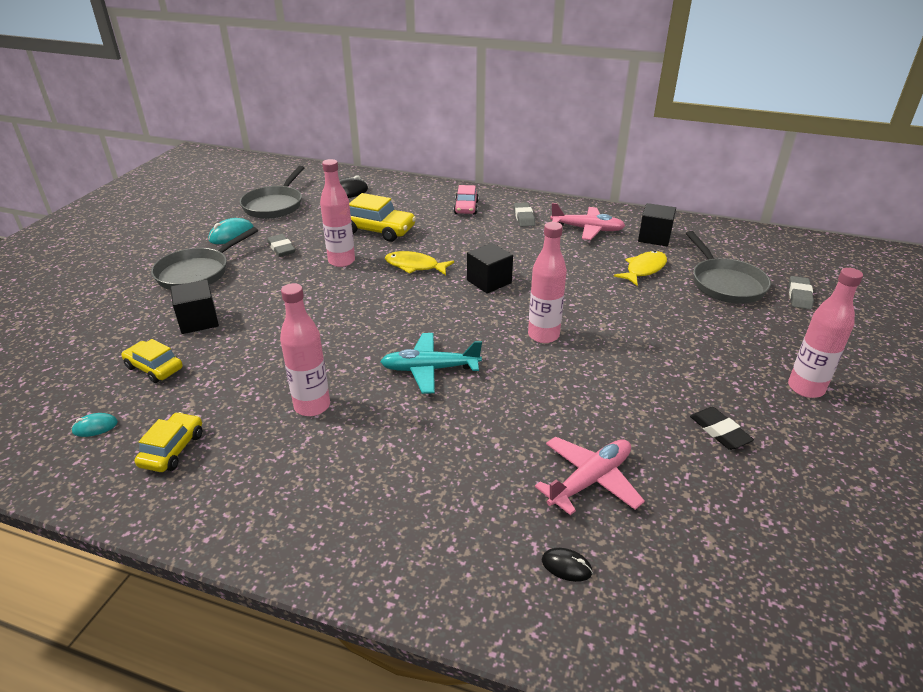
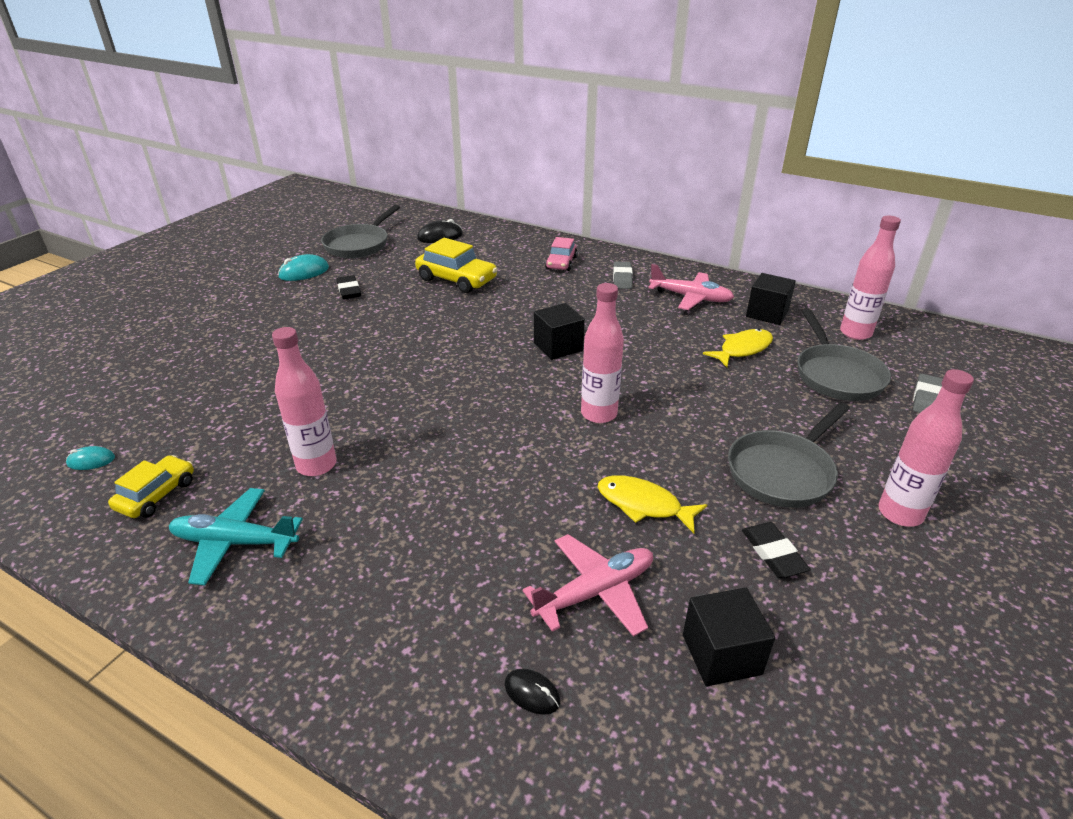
camera: 10 degrees right, 0 degrees up
(154, 368) = (173, 405): yellow car -> none
(197, 273) = (254, 309): grey pan -> grey pan (783, 472)
(198, 321) = (236, 359): black cube -> black cube (721, 654)
(281, 248) = (349, 290): grey eraser -> black eraser
(341, 261) = (406, 310): pink bottle -> pink bottle (855, 333)
(415, 266) = (482, 322): yellow fish -> yellow fish (643, 505)
(429, 369) = (457, 438): turquoise plane -> turquoise plane (234, 542)

